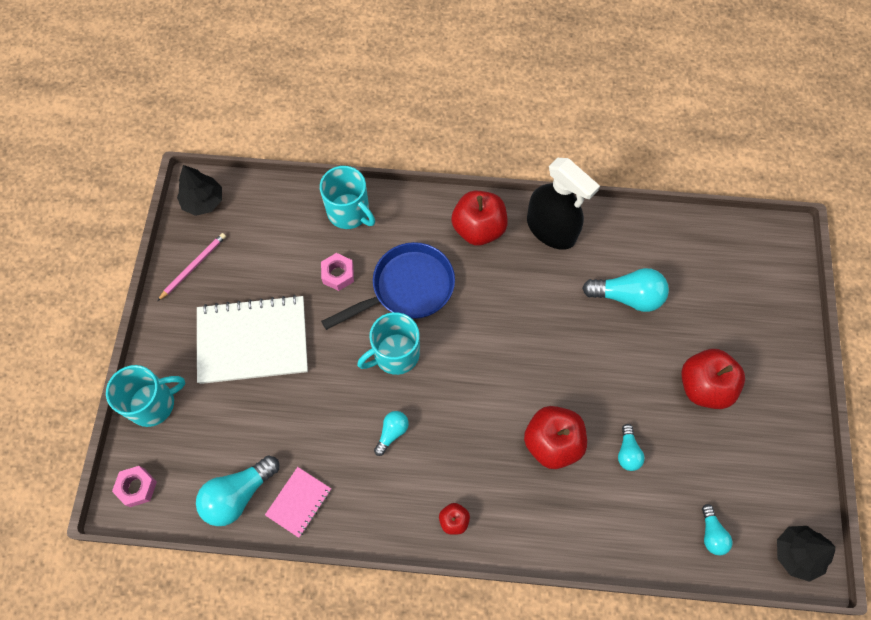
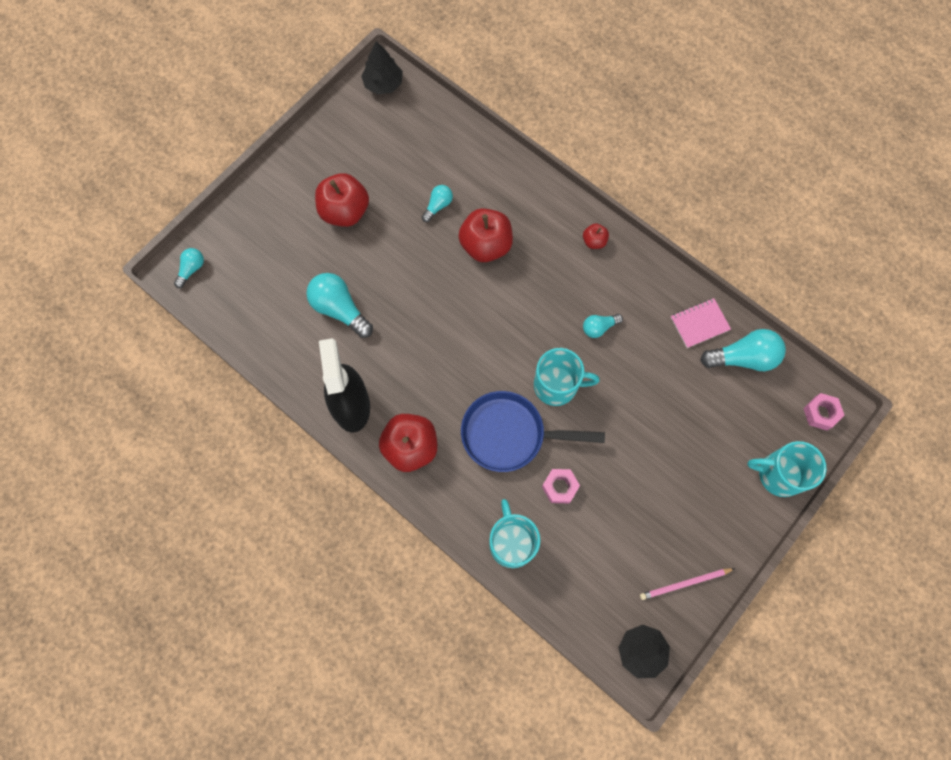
camera: 145 degrees left, 5 degrees up
(253, 341) = (667, 475): white notebook -> none
(711, 534) = (426, 126): turquoise light bulb -> turquoise light bulb (191, 269)

